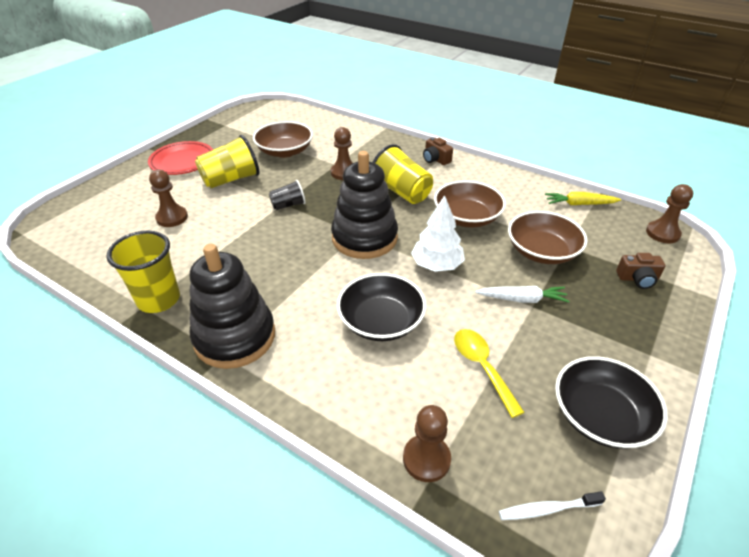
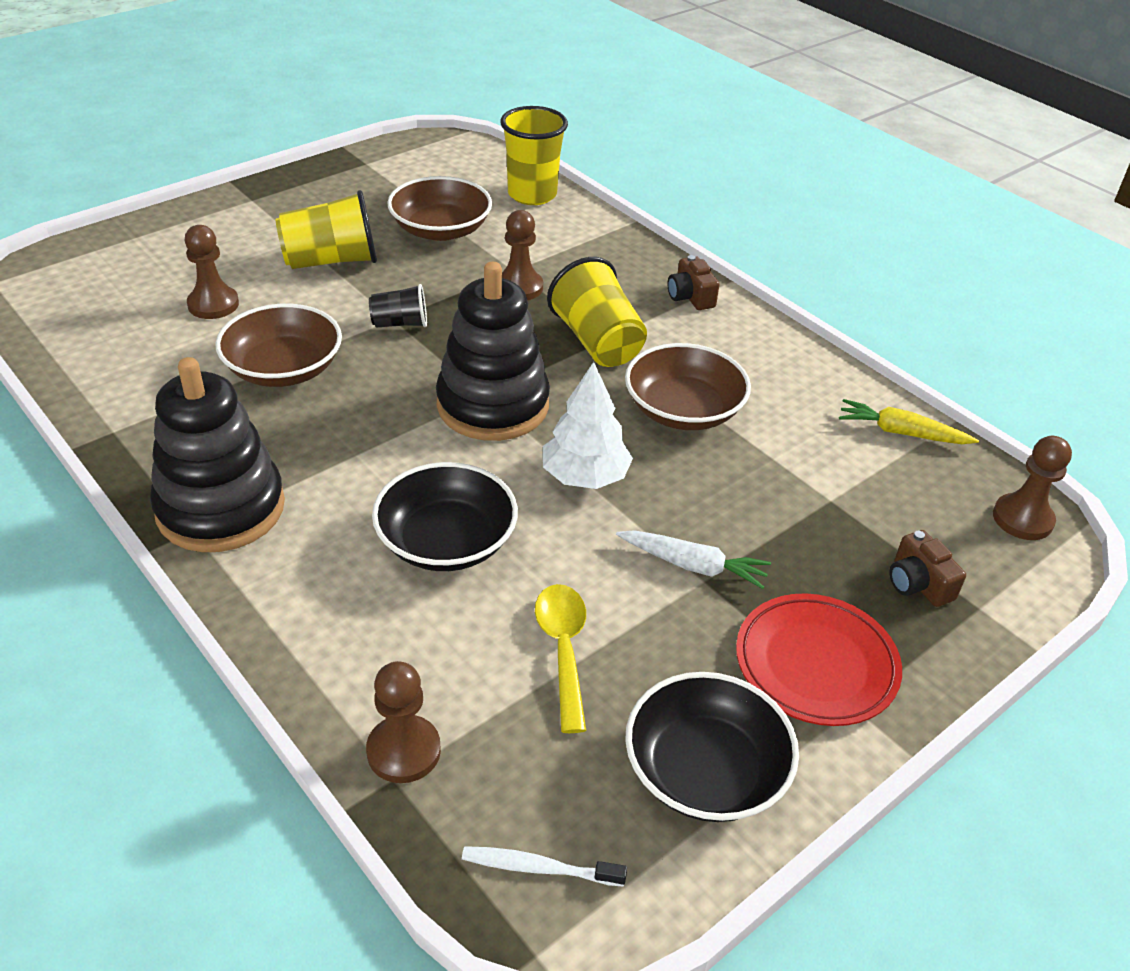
camera: 15 degrees right, 0 degrees up
(159, 300) = (139, 427): yellow cup -> yellow cup (532, 195)
(182, 161) = (270, 214): red plate -> red plate (816, 664)
(542, 251) = (778, 497): brown bowl -> brown bowl (283, 369)
(637, 279) = (918, 583): brown camera -> brown camera turned 45 degrees clockwise

